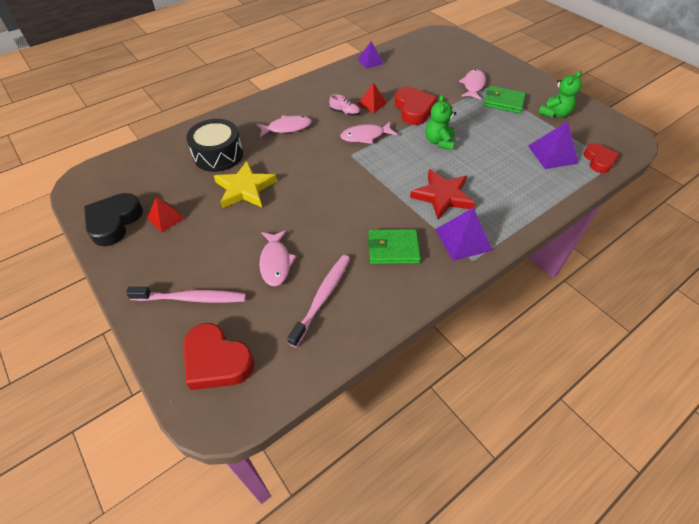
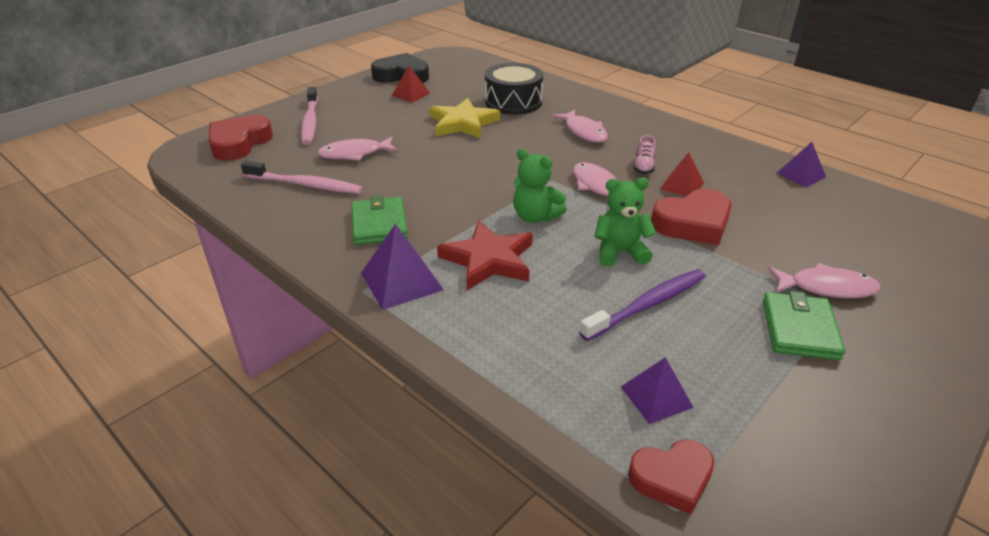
camera: 80 degrees right, 15 degrees down
(486, 142) = (647, 305): none -> purple toothbrush
(552, 154) = (656, 397): purple pyramid -> purple pyramid, size x0.66
(554, 114) = (814, 411): green teddy bear -> green teddy bear (535, 217)

